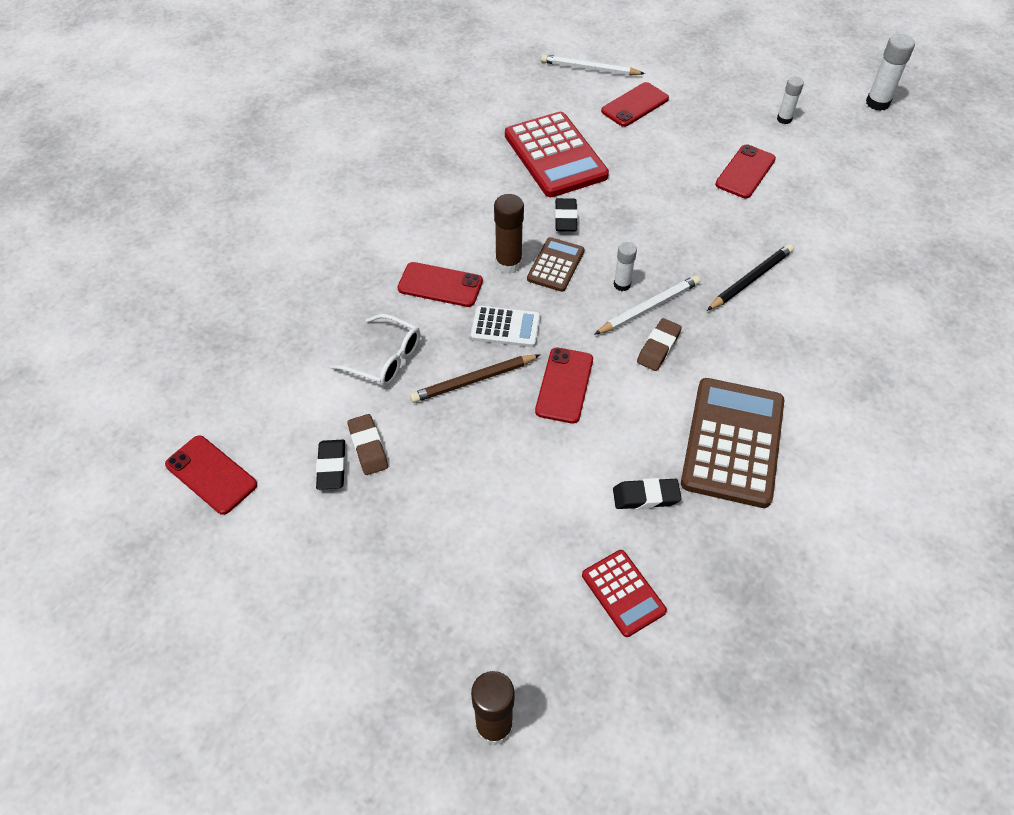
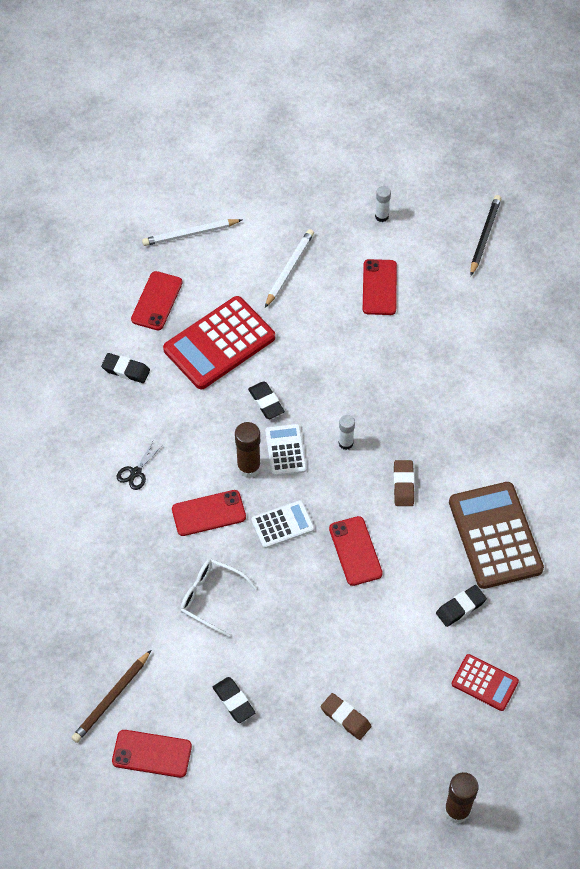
camera: 30 degrees left, 5 degrees up
(368, 447) = (248, 673): brown eraser -> brown eraser (345, 718)
(385, 359) = (211, 598): white glasses -> white glasses turned 150 degrees counterclockwise
(399, 223) = (136, 472): none -> black scissors
(453, 143) = (126, 370): none -> black eraser
(473, 380) = (288, 581): brown pencil -> brown pencil (111, 698)
(555, 156) = (219, 343): red calculator -> red calculator turned 105 degrees clockwise
(556, 265) = (285, 450): brown calculator -> white calculator
(635, 105) = (252, 257): red phone -> red phone (157, 301)
(649, 307) = (377, 453): white pencil -> white pencil (289, 269)
(750, 279) = (437, 391): black pencil -> black pencil (484, 236)
(877, 103) = (446, 164): white glue stick -> none

